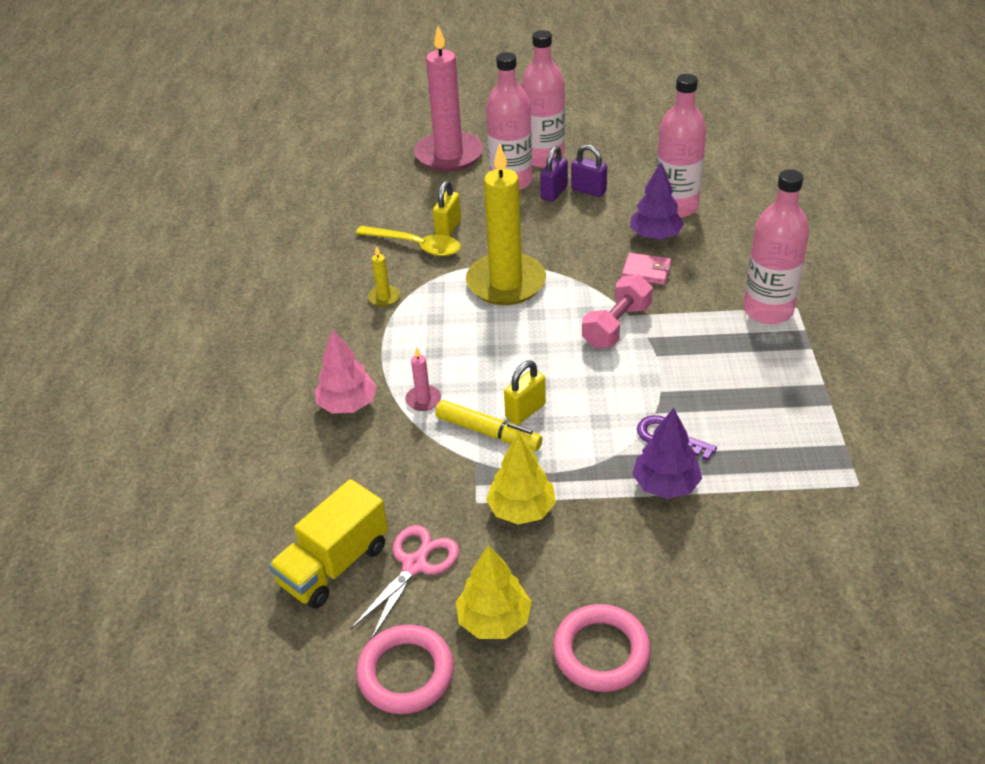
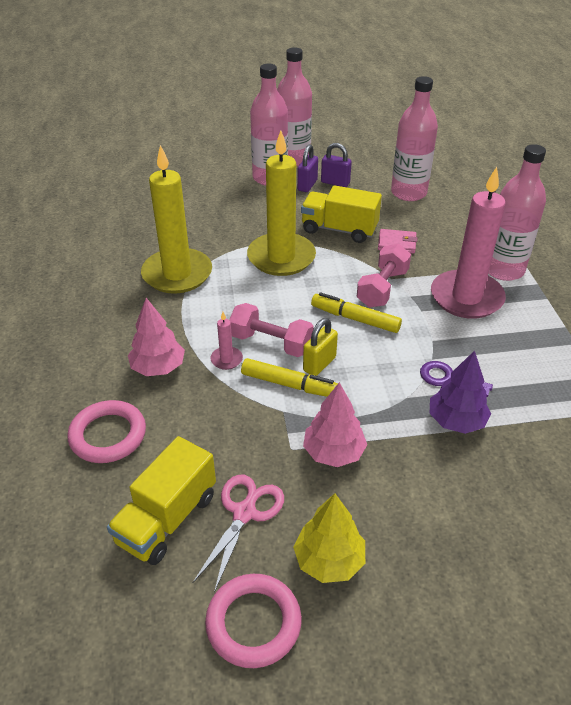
camera: 10 degrees left, 0 degrees up
(384, 297) = (177, 274): yellow candle -> yellow candle, size x2.50
(416, 246) = (199, 231): yellow spoon -> none
(448, 228) = (223, 216): yellow padlock -> none
(449, 155) = (214, 159): pink candle -> pink candle (466, 298)
(476, 384) = (271, 343): none -> pink dumbbell
(521, 509) = (334, 452): yellow tree -> pink tree
(577, 361) = (355, 319): none -> yellow marker
(581, 251) = (339, 230): none -> yellow truck
(601, 652) = (435, 583): pink ring -> pink ring (108, 435)
(655, 236) = (397, 215): purple tree -> none

